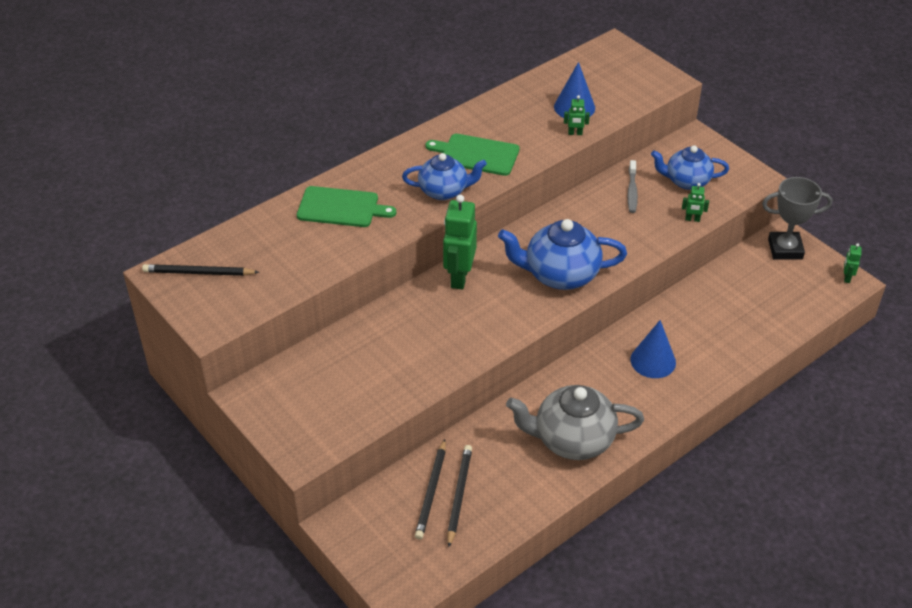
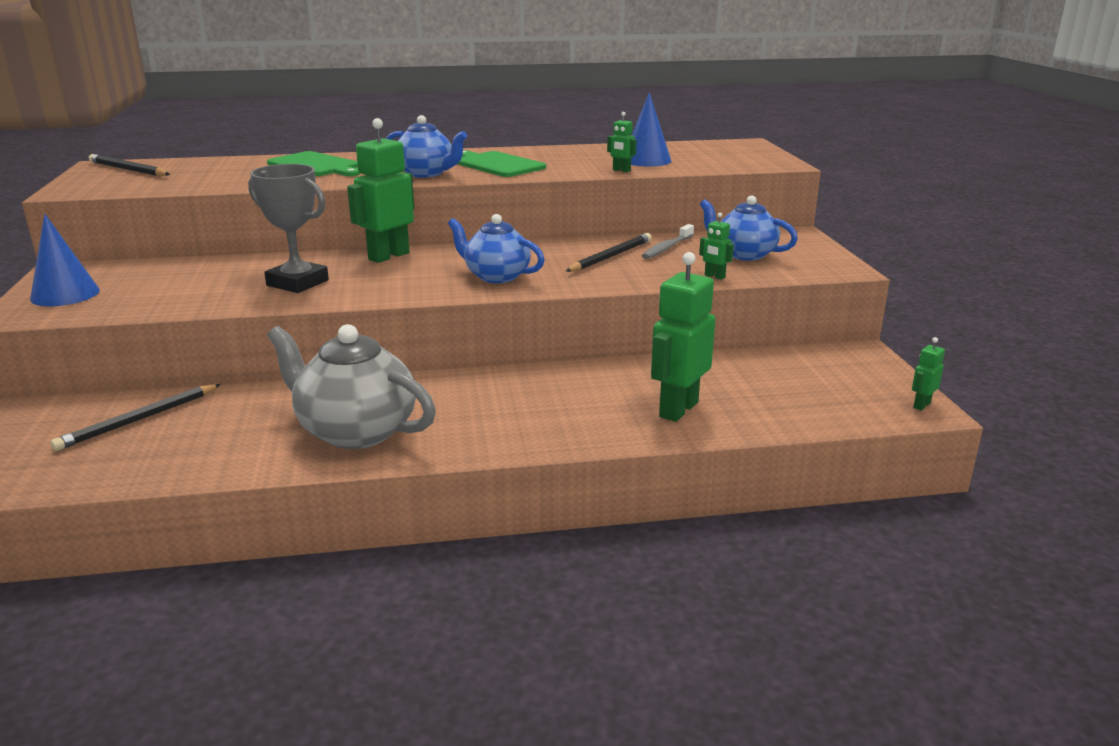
camera: 30 degrees right, 20 degrees down
(459, 495) = (159, 432): black pencil -> black pencil (610, 256)
(560, 275) = (496, 276): blue teapot -> blue teapot, size x0.66
(653, 361) = (552, 400): blue cone -> blue cone (65, 294)
(728, 338) = (678, 409): none -> green robot
(785, 249) = (851, 362): grey trophy -> grey trophy (297, 283)

